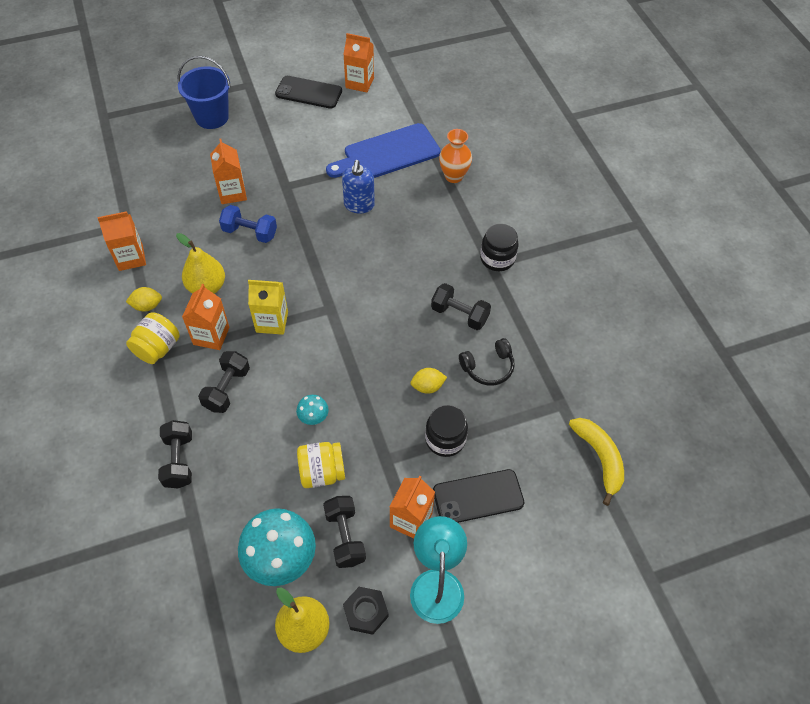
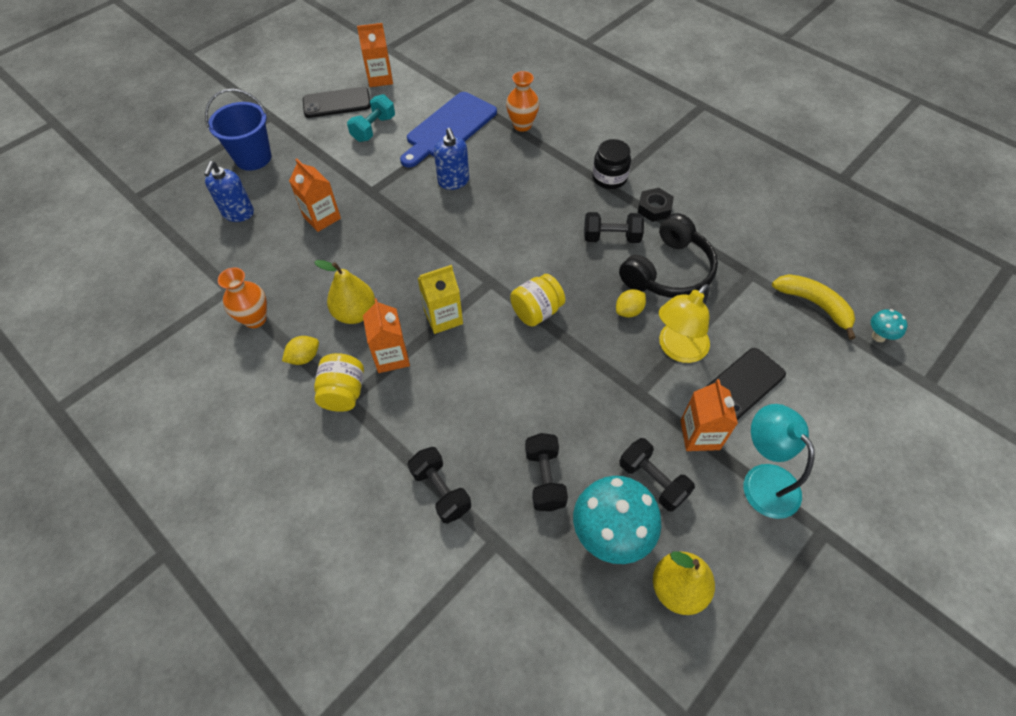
camera: 25 degrees left, 0 degrees up
(131, 258) = (255, 319): orange carton -> orange vase
(171, 162) = (238, 213): none -> blue soap dispenser
(227, 389) = (442, 399): black dumbbell -> black dumbbell (545, 478)
(250, 232) = (364, 246): blue dumbbell -> none
(314, 419) = (546, 387): turquoise mushroom -> turquoise mushroom (878, 336)
(322, 472) = (589, 432): yellow jar -> yellow jar (536, 312)
(324, 129) = (373, 129): none -> turquoise dumbbell
(365, 612) = (721, 540): black nut -> black nut (654, 208)
(445, 439) = (677, 349): black jar -> yellow lamp
(488, 367) = (668, 271): black headphones -> black headphones, size x1.71

